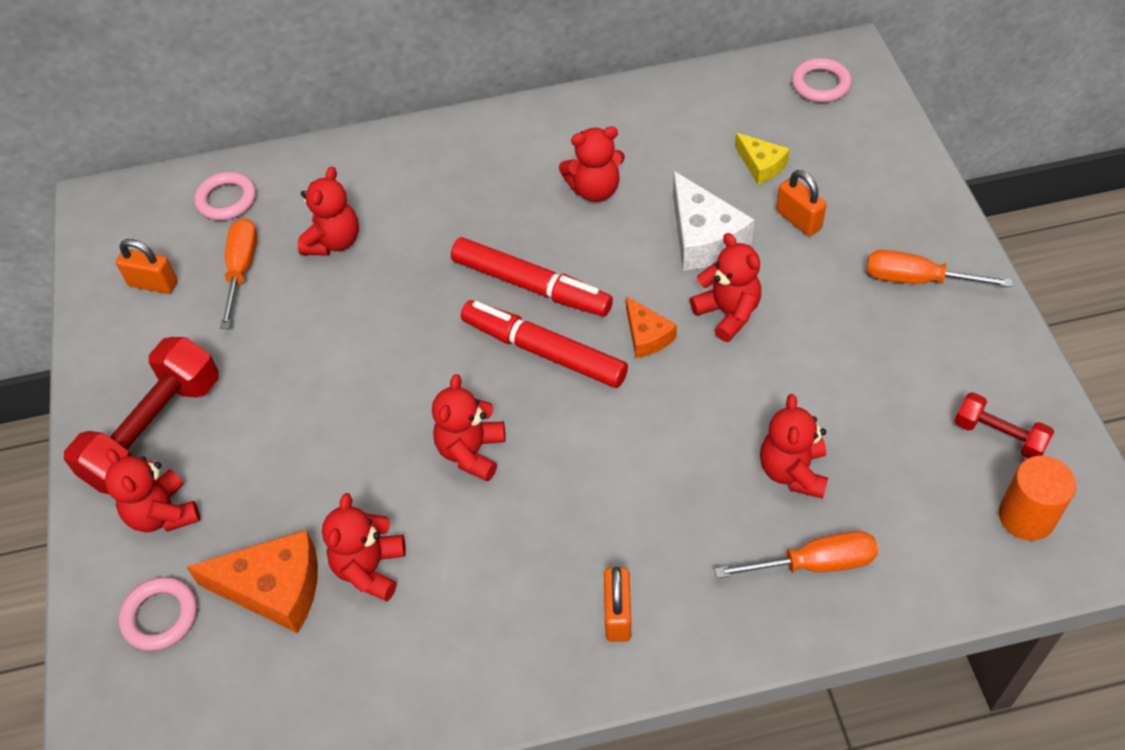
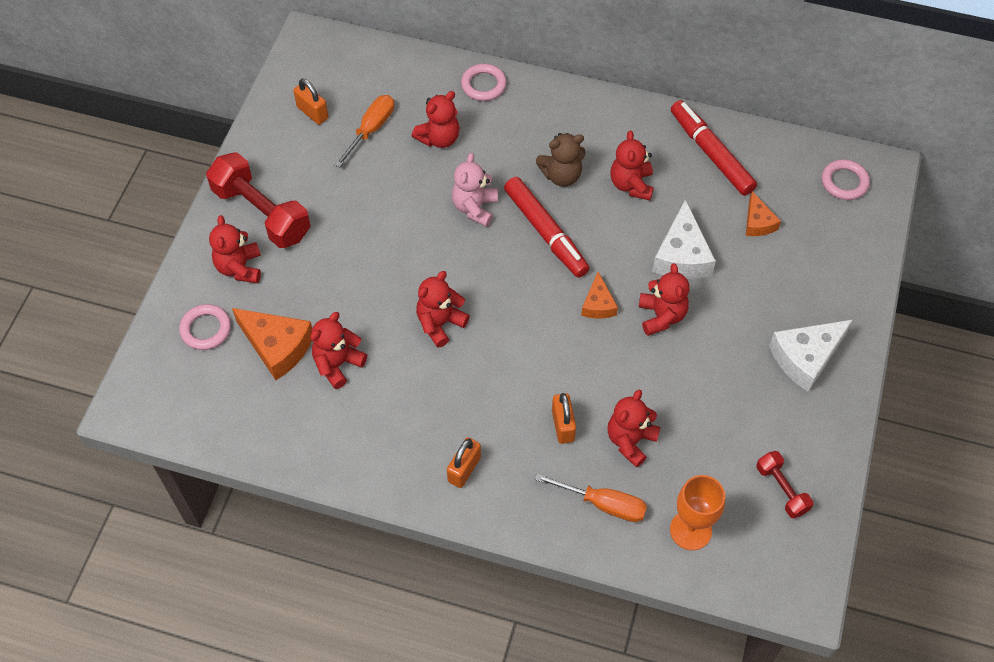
camera: 25 degrees right, 5 degrees up
(154, 432) = (262, 213): red dumbbell -> red dumbbell turned 75 degrees clockwise
(227, 200) = (389, 75): pink ring -> pink ring (483, 85)
(428, 298) = (475, 208): none -> pink teddy bear
(508, 216) = (561, 175): none -> brown teddy bear
(544, 352) = (525, 281): red marker -> red marker (711, 154)
(594, 190) = (631, 185): red teddy bear -> red teddy bear turned 75 degrees clockwise
(761, 165) = (758, 222): yellow cheese -> orange cheese
(798, 220) = (755, 275): orange padlock -> orange padlock (563, 425)
(916, 279) = (806, 357): orange screwdriver -> white cheese
(935, 538) = (690, 530): none -> orange goblet
(1026, 516) = (759, 548): orange cylinder -> none

